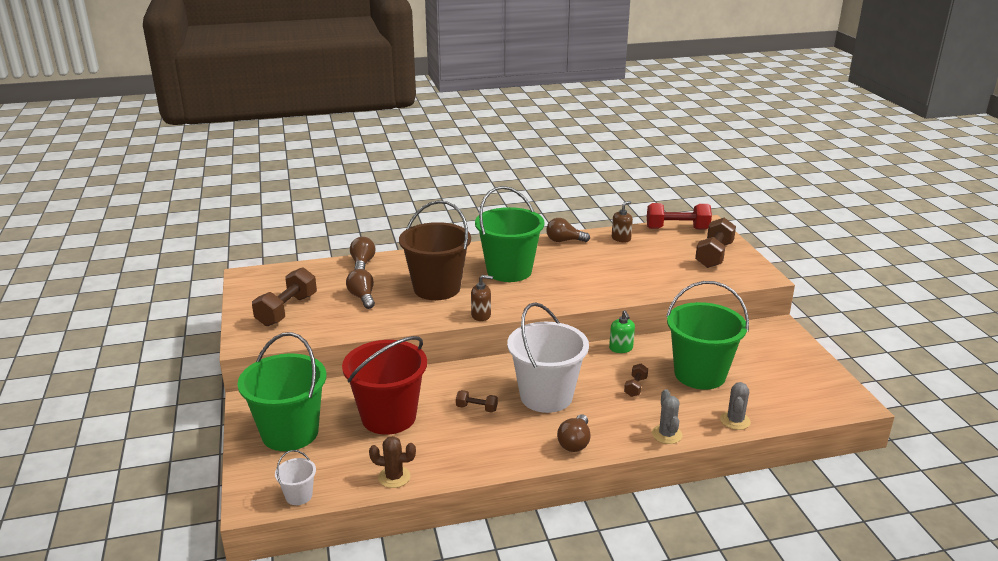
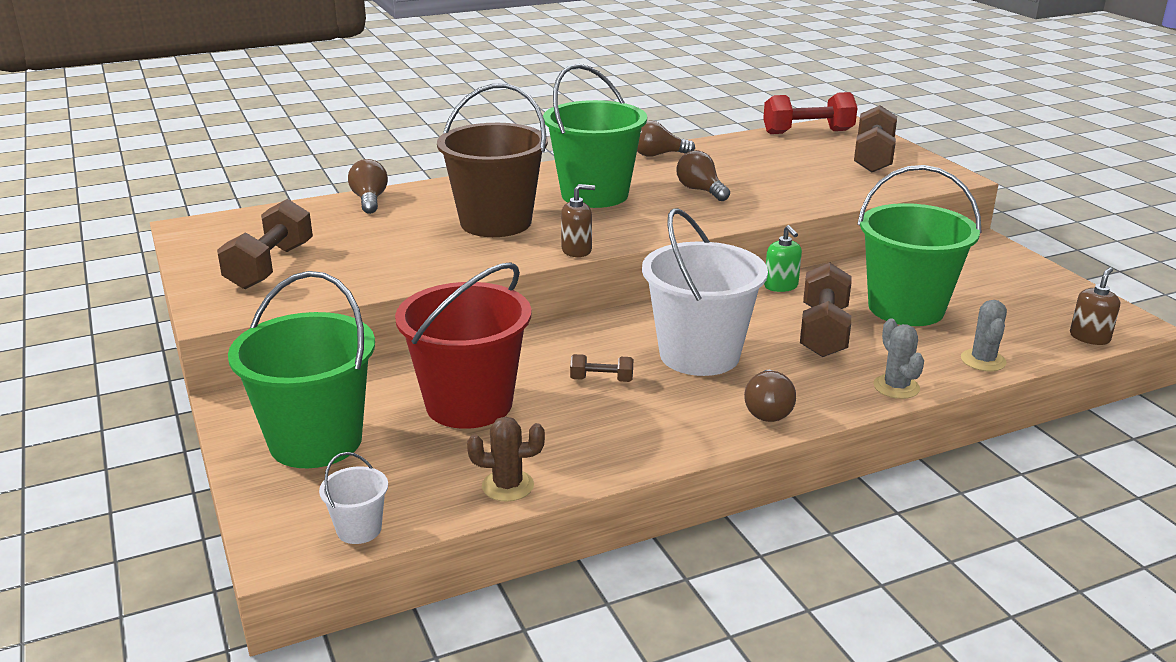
camera: 10 degrees left, 0 degrees up
(362, 297) = (385, 241): brown light bulb -> brown light bulb (700, 190)
(621, 238) = (736, 147): brown soap dispenser -> brown soap dispenser (1089, 337)
(635, 387) = (823, 331): brown dumbbell -> brown dumbbell, size x2.00

